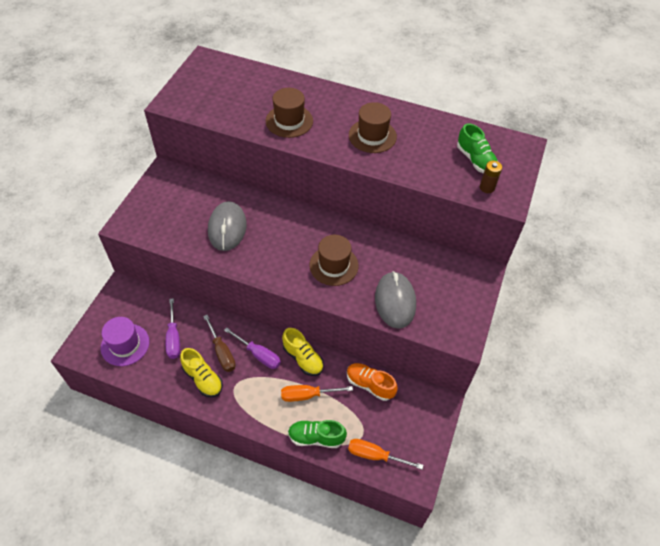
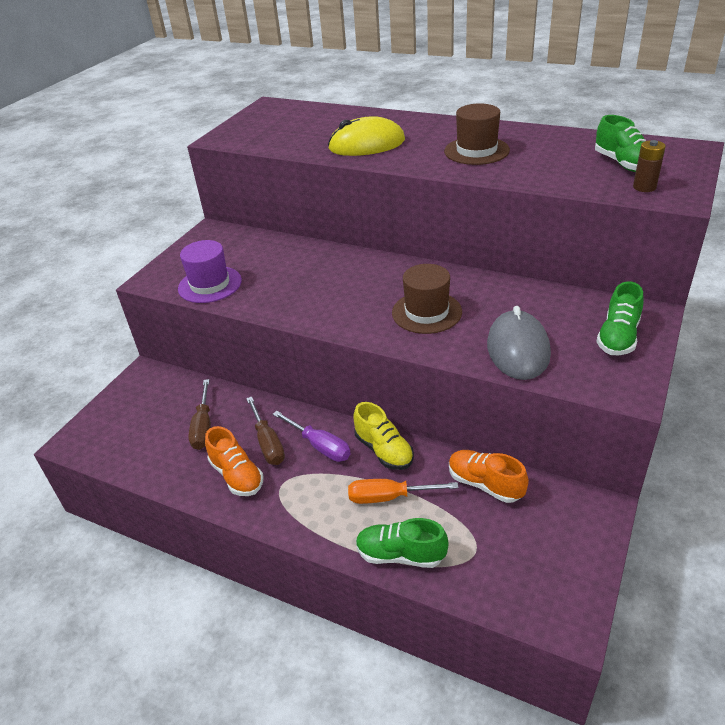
camera: 10 degrees right, 15 degrees down
(125, 344) = (136, 435): purple hat -> purple hat (210, 284)
(174, 338) = (203, 426): purple screwdriver -> brown screwdriver
(203, 379) = (237, 475): yellow shoe -> orange shoe
(227, 228) = (283, 279): grey mouse -> none
(289, 121) = (366, 144): brown hat -> yellow mouse
(375, 455) = (497, 582): orange screwdriver -> none
(460, 292) = (618, 337): none -> green shoe

